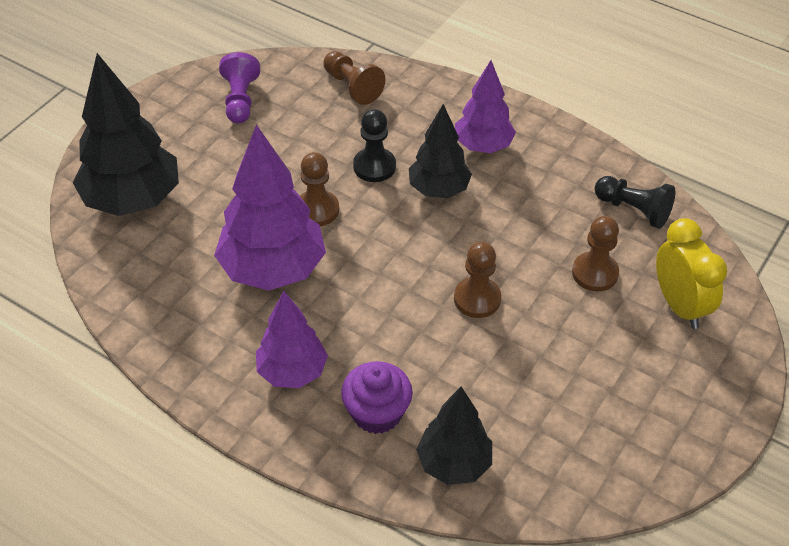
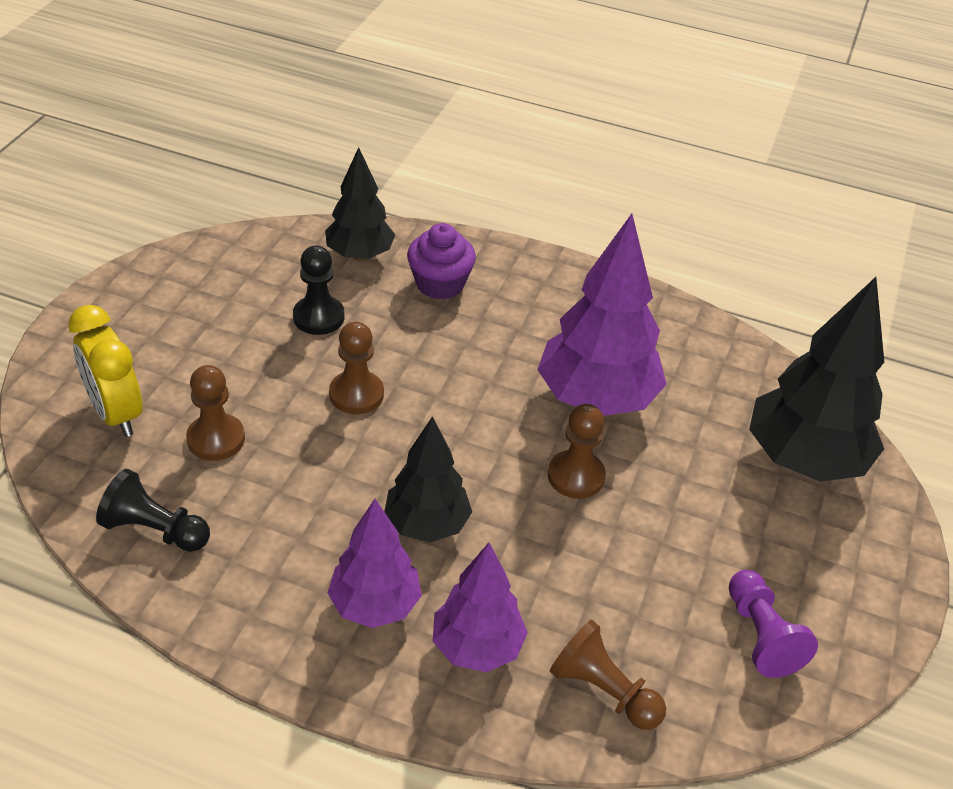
camera: 165 degrees right, 5 degrees down
(292, 372) = (532, 307): purple tree -> purple tree (477, 647)
(374, 166) = (523, 548): black pawn -> black pawn (318, 317)

